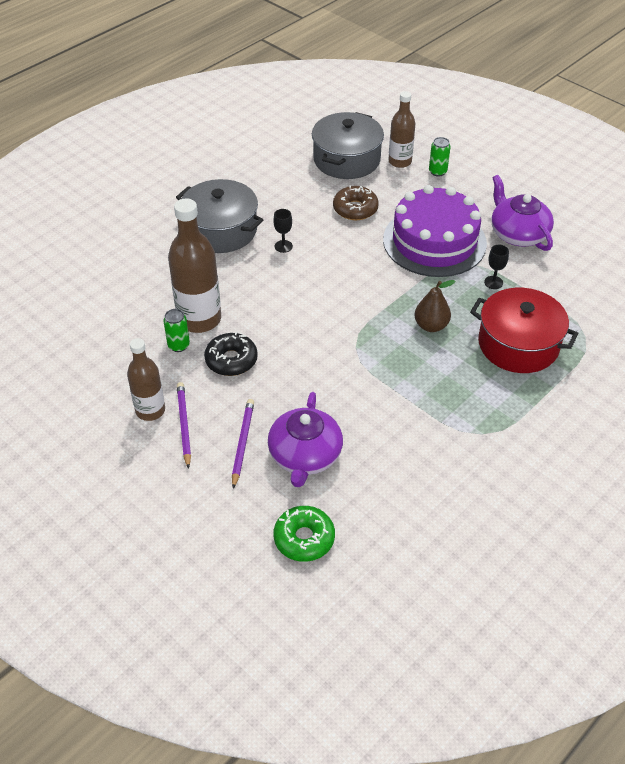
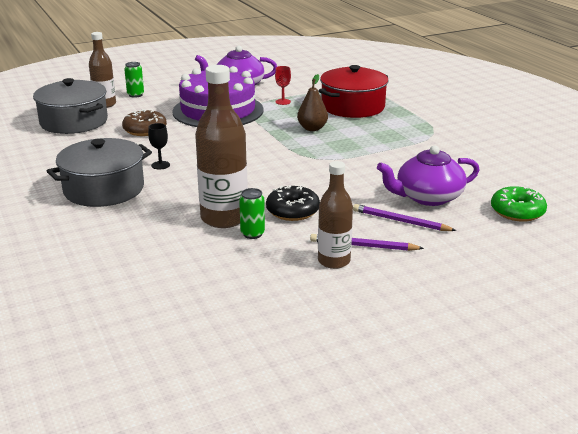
camera: 70 degrees left, 20 degrees down
(305, 456) = (428, 197): purple teapot -> purple teapot turned 135 degrees clockwise
(493, 282) = (283, 102): black goblet -> red goblet

